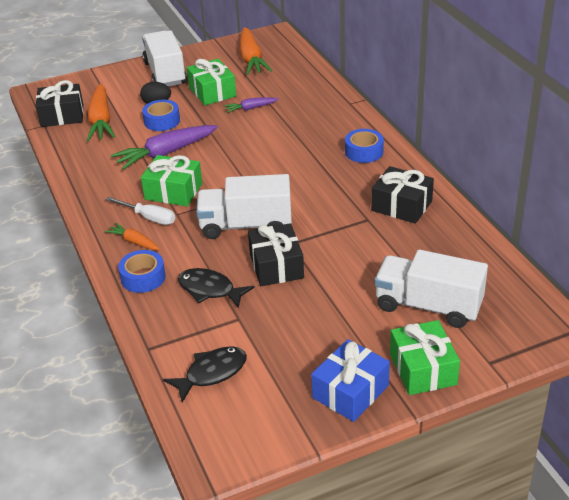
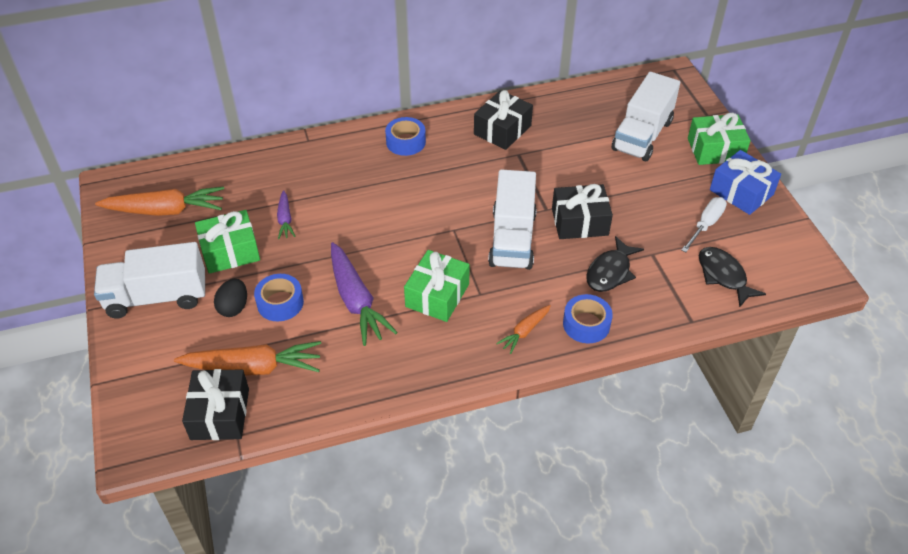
camera: 85 degrees left, 10 degrees up
(149, 218) = (483, 318): white screwdriver -> white screwdriver (705, 225)

